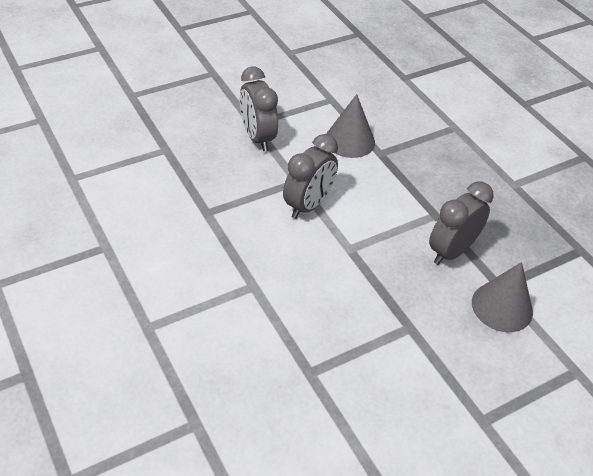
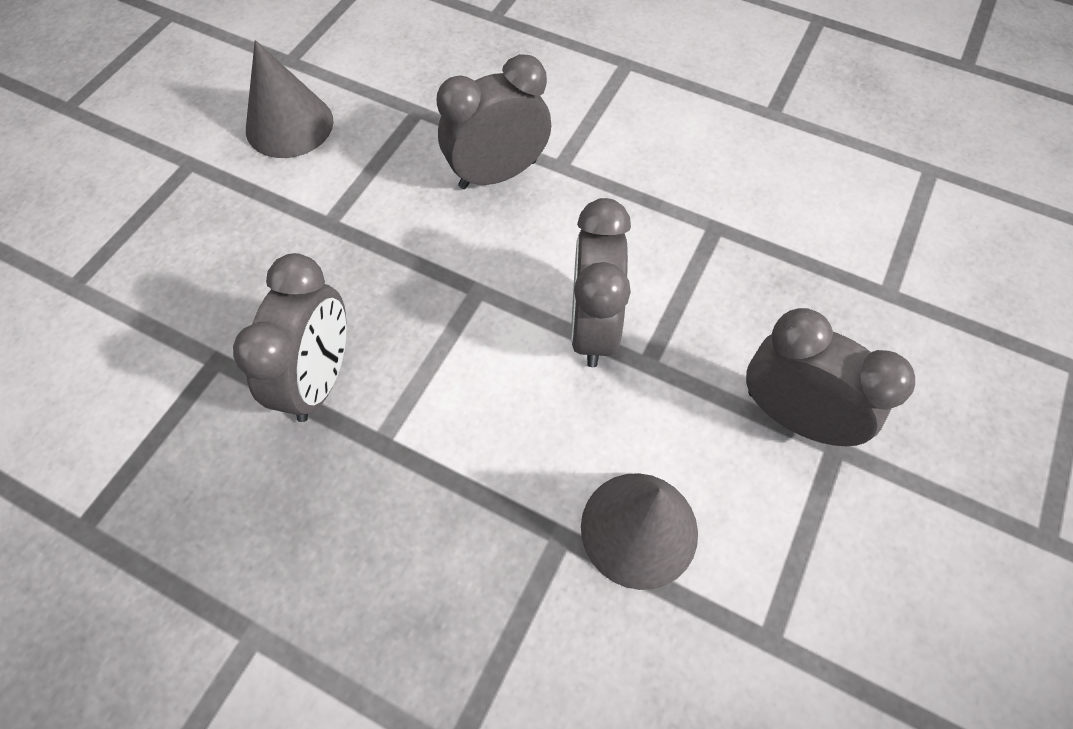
camera: 150 degrees right, 15 degrees up
(293, 300) = (497, 174): none -> grey clock
(502, 307) = (205, 325): grey cone -> grey cone (289, 125)

